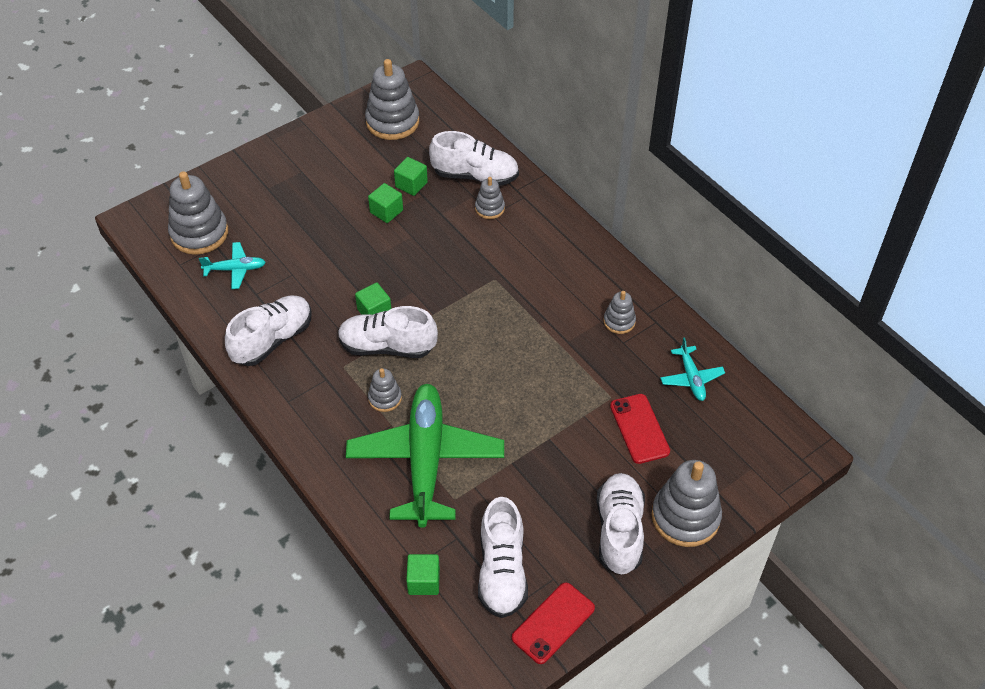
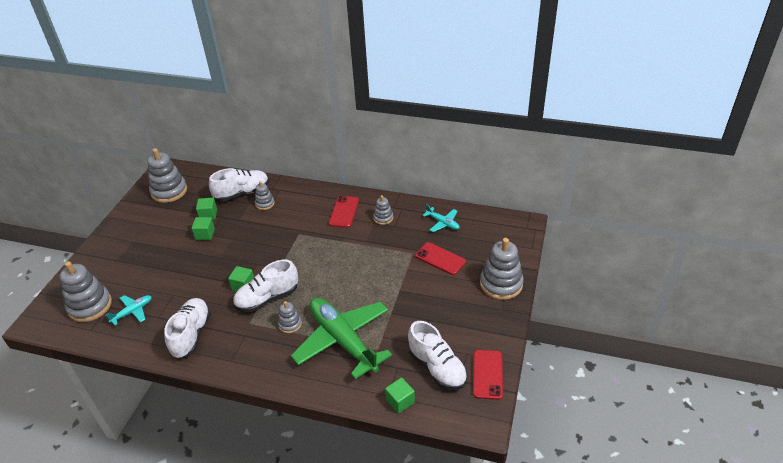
camera: 35 degrees left, 10 degrees down
(577, 281) = (344, 212): none -> red phone
(619, 531) = (476, 310): white shoe -> none

